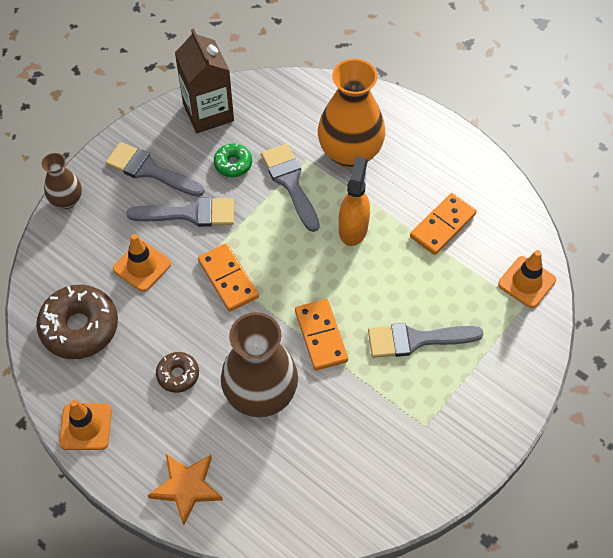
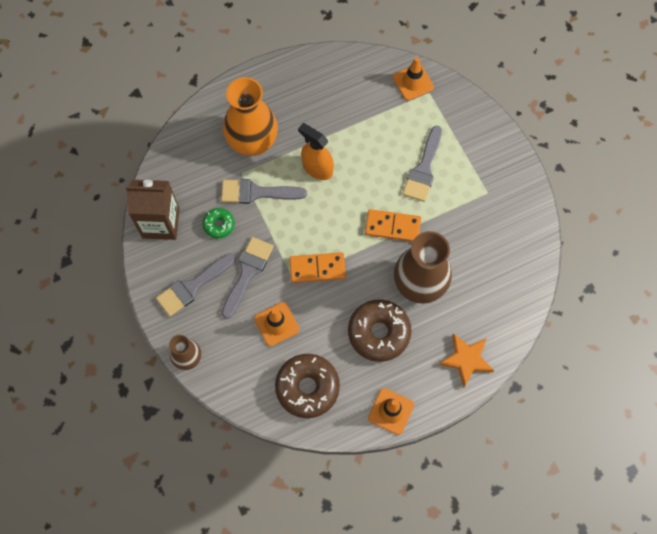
camera: 65 degrees left, 10 degrees up
(178, 375) = (379, 333): brown donut -> brown donut, size x1.89
(442, 225) = (344, 111): orange domino -> none

